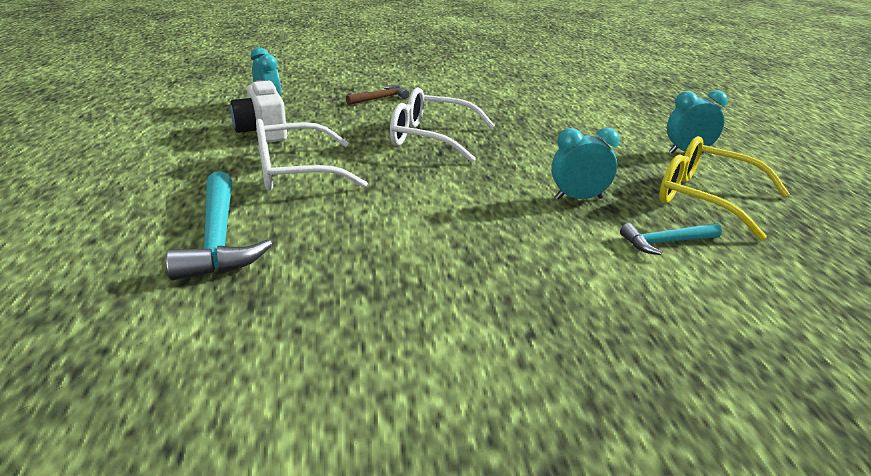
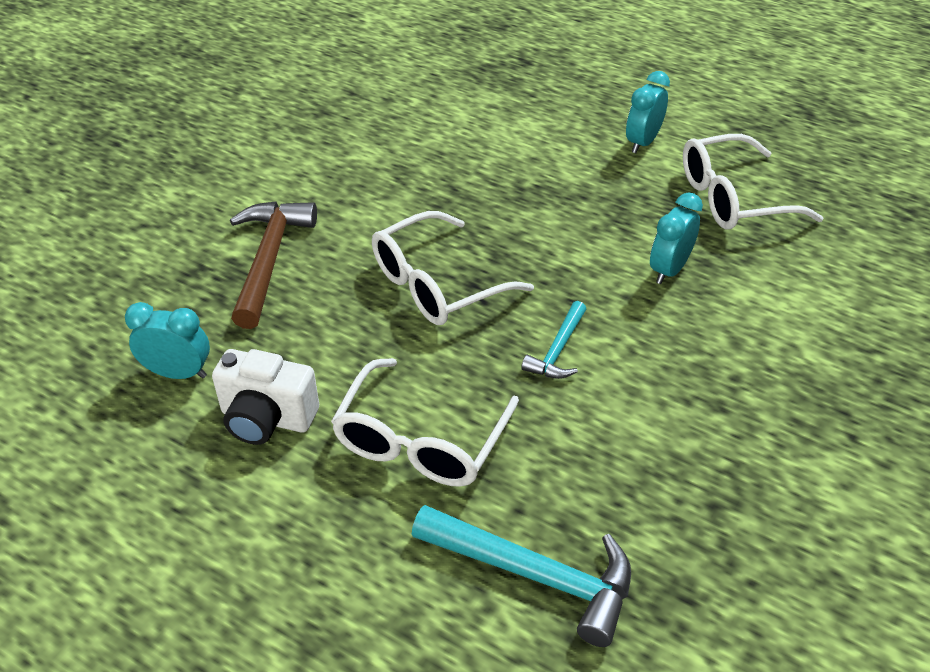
camera: 50 degrees left, 15 degrees up
(380, 98) = (269, 260): brown hammer -> brown hammer, size x1.78
(666, 242) = (782, 273): turquoise hammer -> turquoise hammer (558, 350)
(707, 199) = (734, 198): yellow glasses -> white glasses

